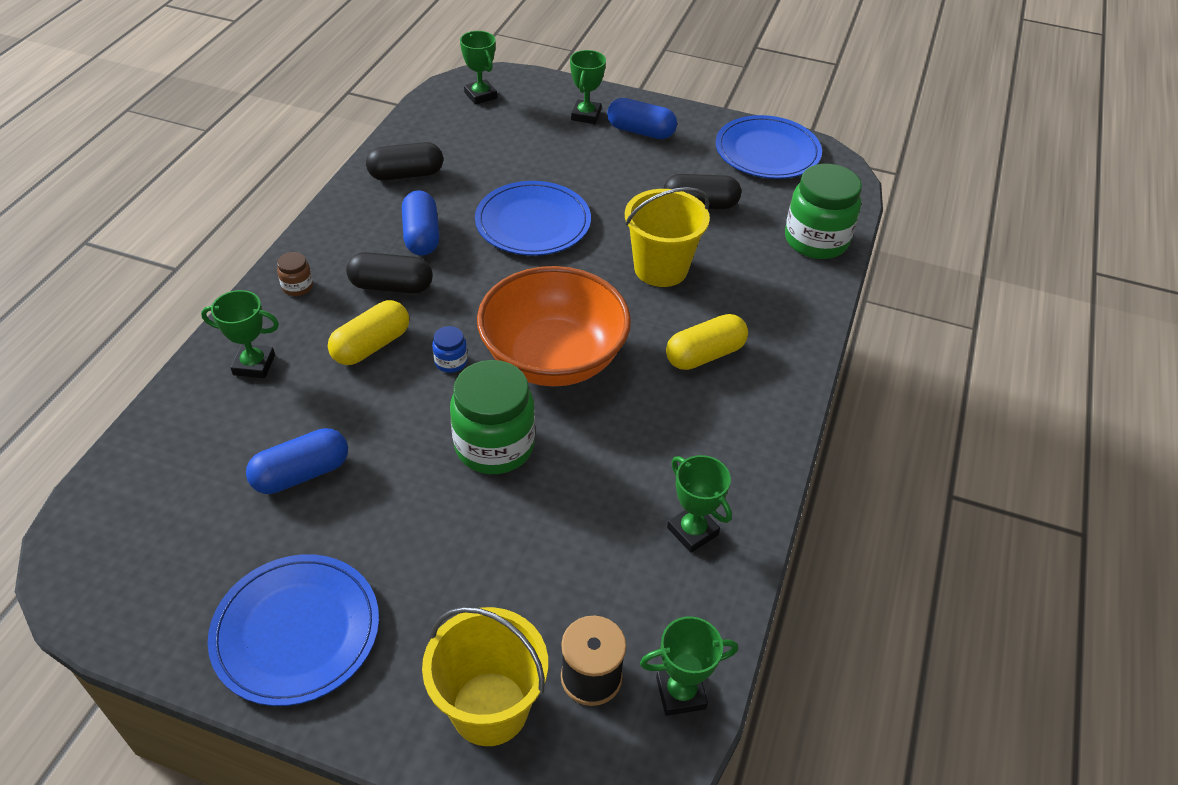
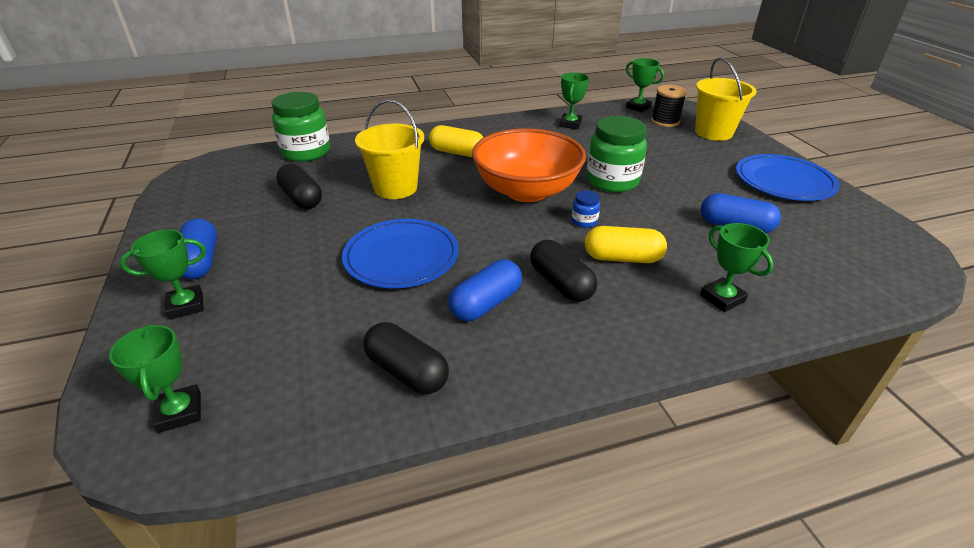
camera: 125 degrees left, 10 degrees down
(297, 287) = (633, 333): brown jar -> none
(480, 95) = (179, 412): green trophy -> green trophy turned 45 degrees counterclockwise
(767, 151) = (196, 195): blue plate -> none

